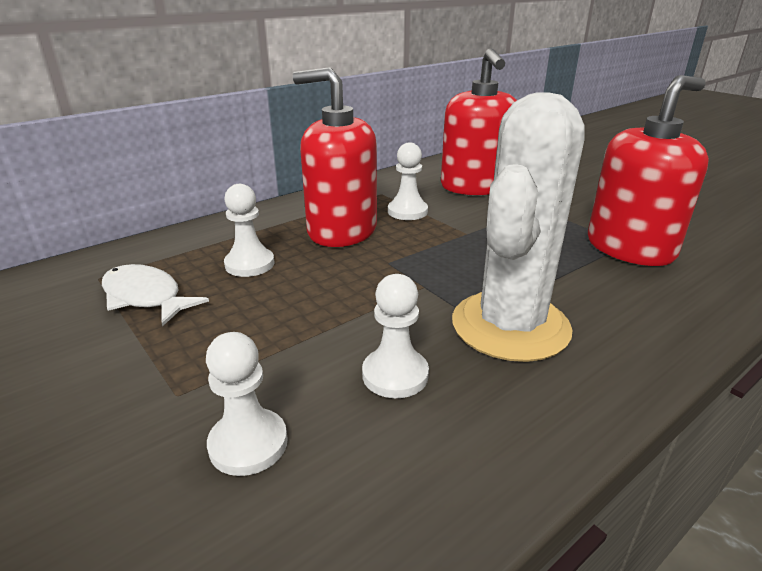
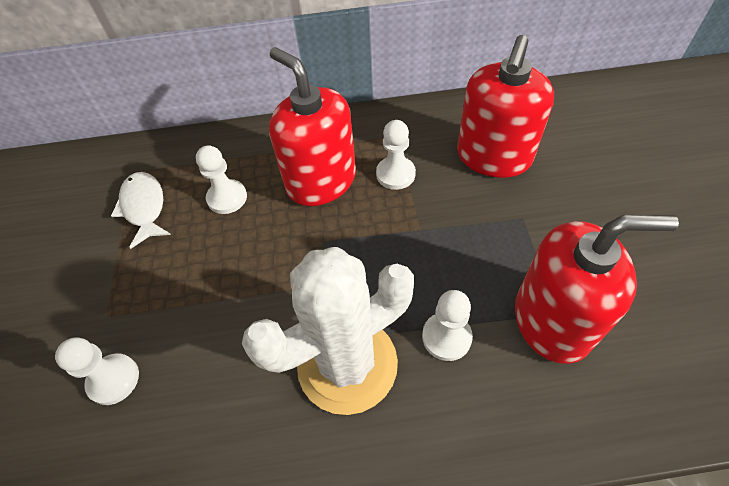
camera: 35 degrees right, 25 degrees up
(395, 375) = (230, 369): white pawn -> white pawn (446, 337)

